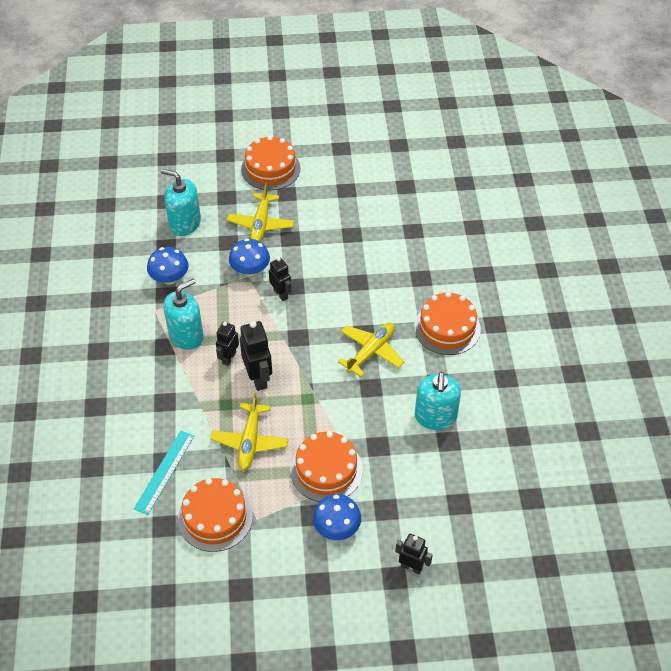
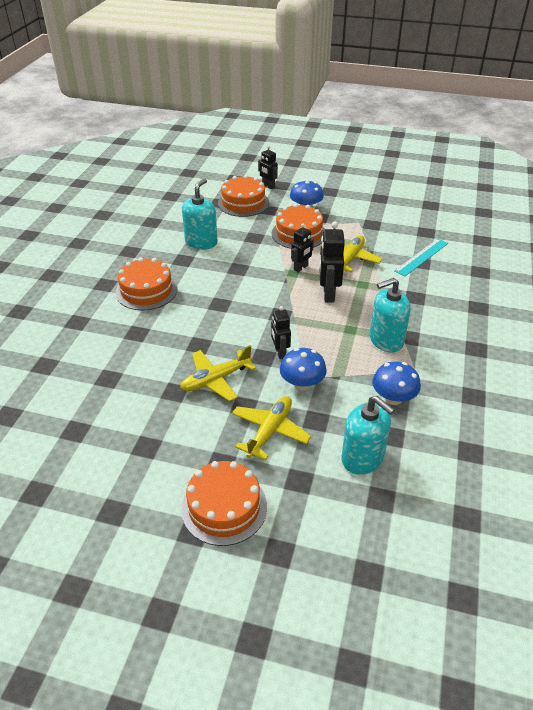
camera: 160 degrees left, 10 degrees down
(215, 517) = (388, 228): orange cake -> orange cake (243, 203)
(229, 358) = (350, 314): black robot -> black robot (301, 268)
(371, 351) = (222, 290): yellow plane -> yellow plane (216, 380)

